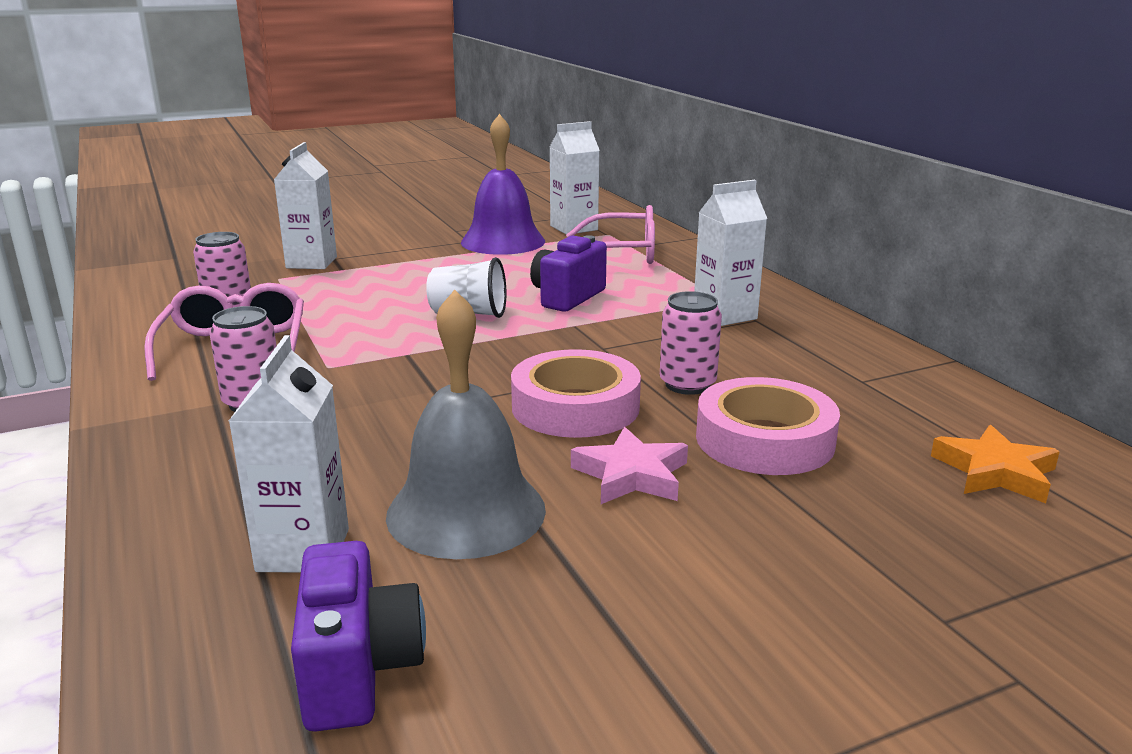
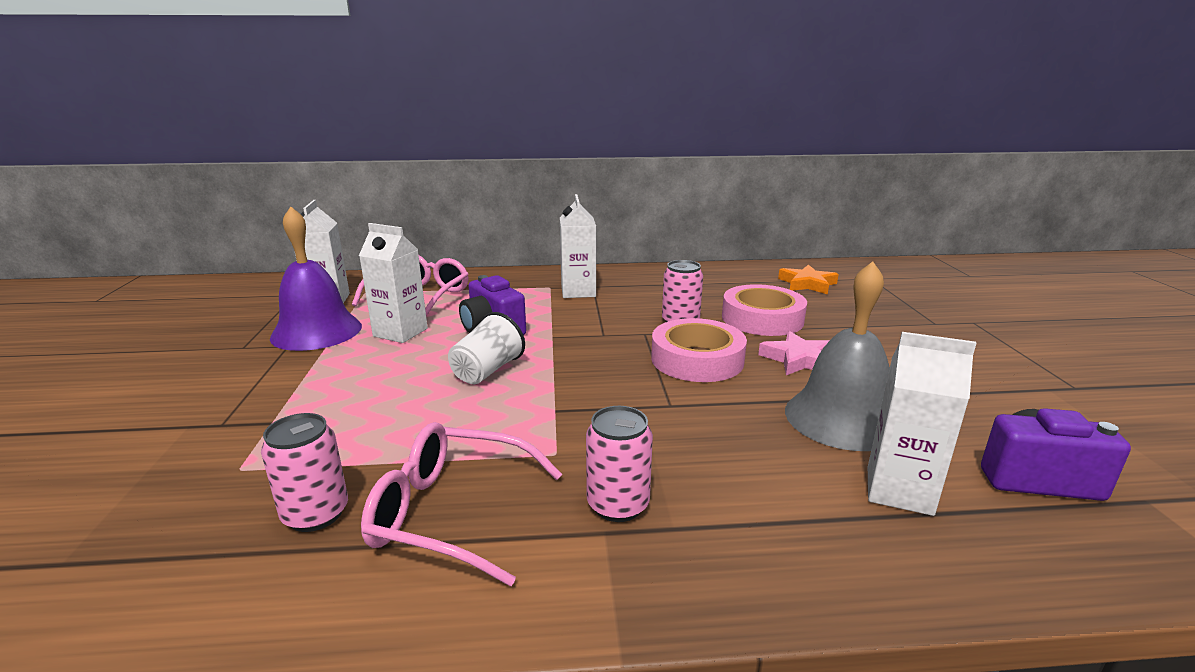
camera: 70 degrees left, 0 degrees up
(311, 262) = (215, 440): white carton -> white carton (400, 332)

